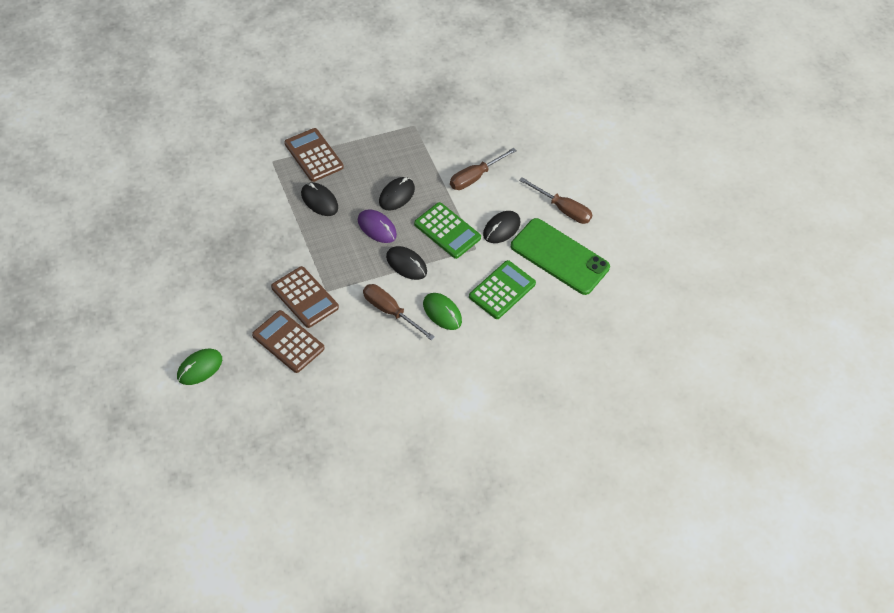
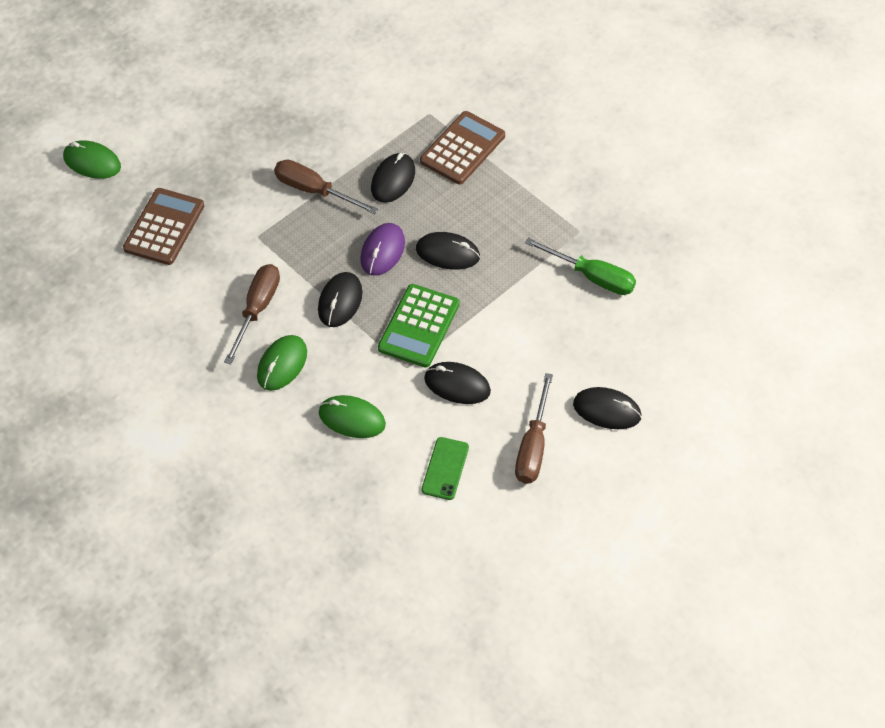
camera: 75 degrees right, 0 degrees up
(305, 297) = (237, 219): brown calculator -> none
(452, 133) = (592, 277): none -> green screwdriver
(475, 177) = (530, 326): brown screwdriver -> brown screwdriver (314, 191)
(502, 290) = (352, 419): green calculator -> green mouse
(552, 165) = (607, 410): none -> black mouse
(559, 257) = (445, 468): green phone -> green phone, size x0.46

